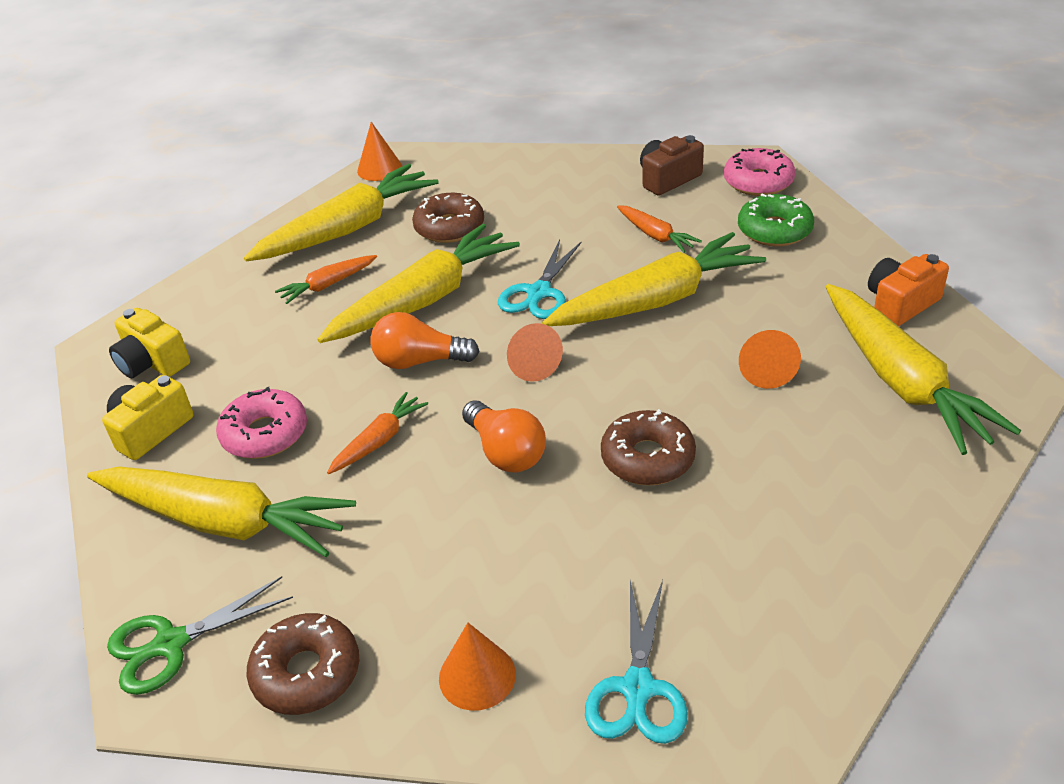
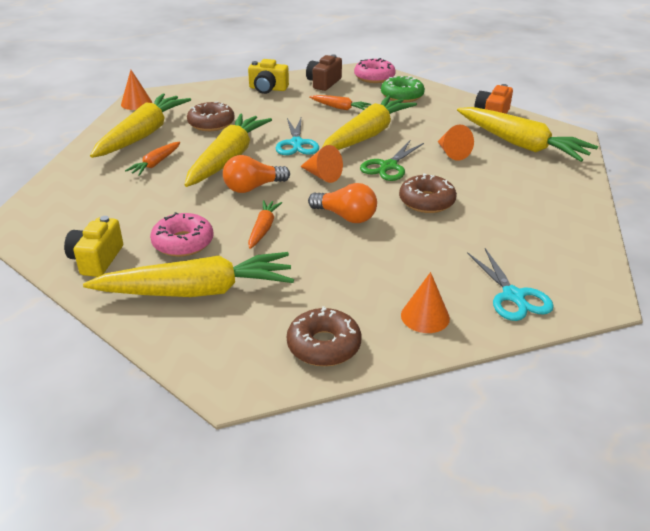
camera: 30 degrees left, 5 degrees down
(152, 362) = (62, 225): yellow camera -> yellow camera (268, 89)
(171, 644) = (219, 359): green scissors -> green scissors (388, 166)

